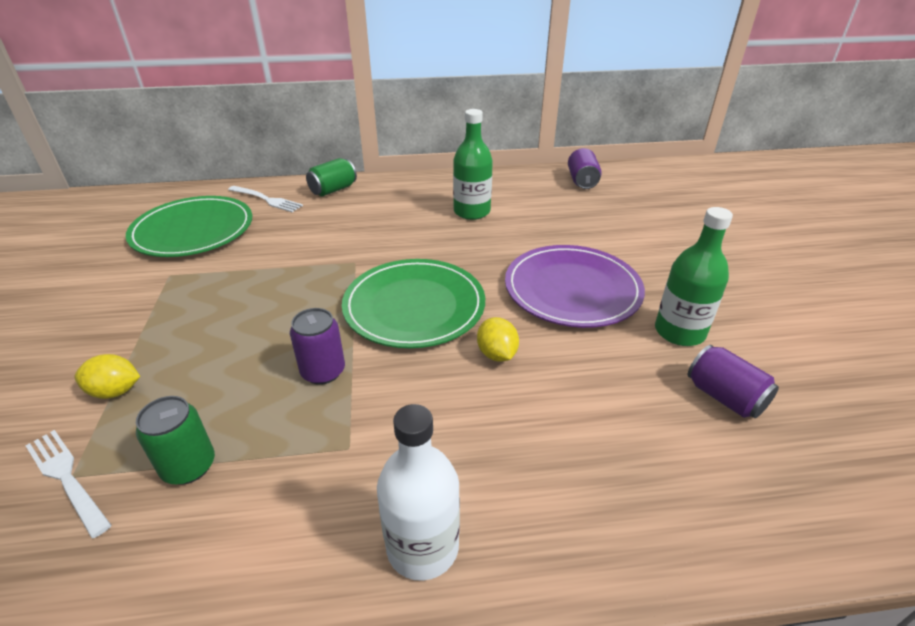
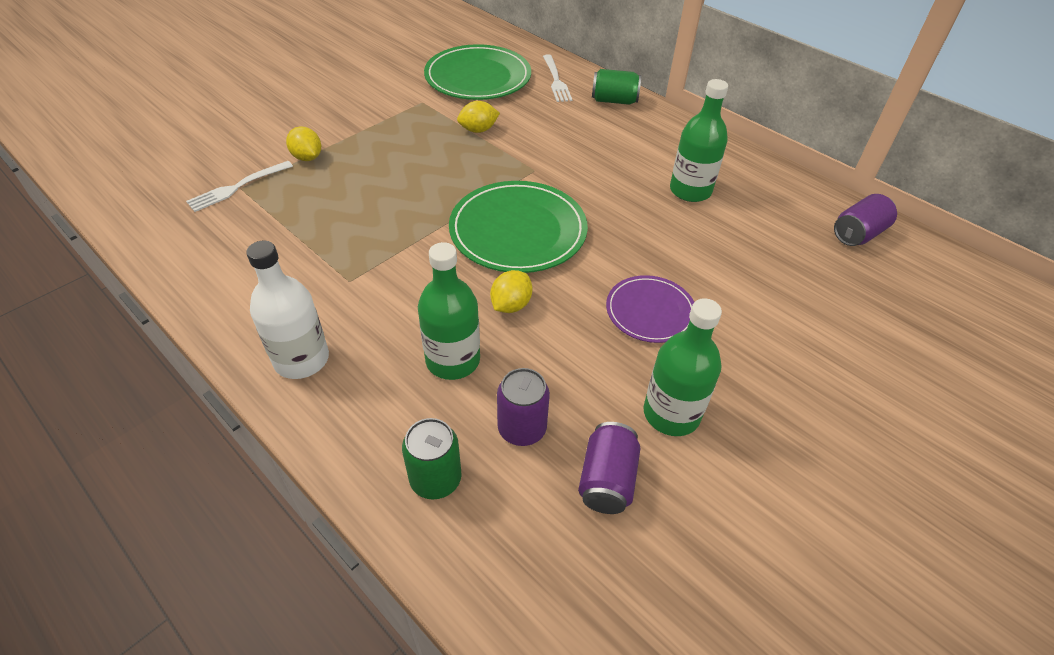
camera: 50 degrees right, 10 degrees up
(67, 478) = (237, 187): white fork -> white fork turned 135 degrees counterclockwise
(189, 466) = (280, 224): green can -> green can (435, 479)
(261, 264) = (478, 130): none -> yellow lemon
(323, 371) = (403, 228): purple can -> purple can (522, 429)
(529, 423) = (453, 360): none -> green bottle
(572, 289) = (650, 311): purple plate -> purple plate, size x0.59

